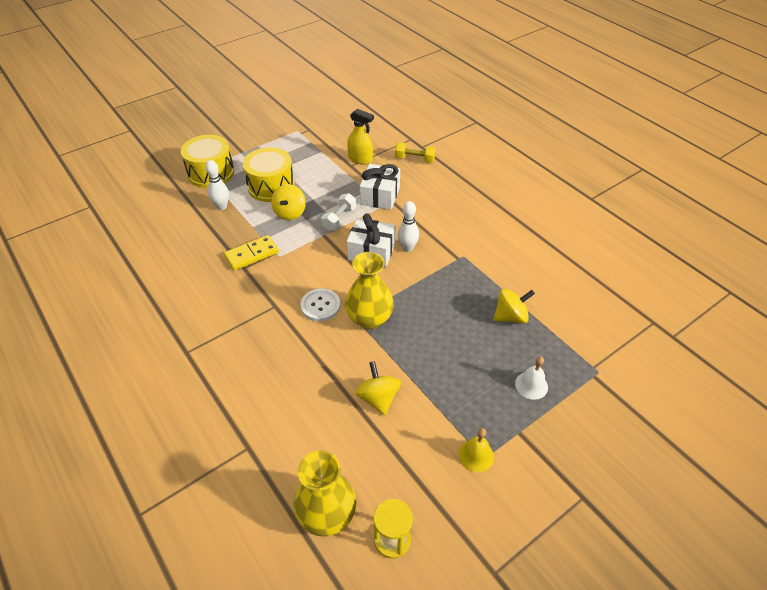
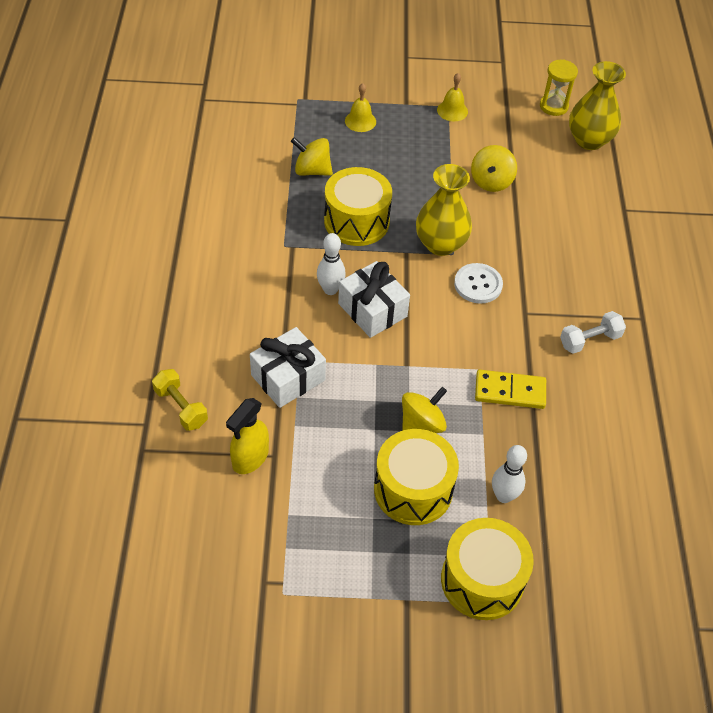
camera: 145 degrees left, 5 degrees up
(339, 219) = (369, 375): white dumbbell -> white dumbbell (589, 340)
(360, 159) = (250, 458): yellow spray bottle -> yellow spray bottle turned 120 degrees counterclockwise
(440, 299) = (356, 221): none -> yellow drum
(531, 385) = (360, 121): white bell -> yellow bell

